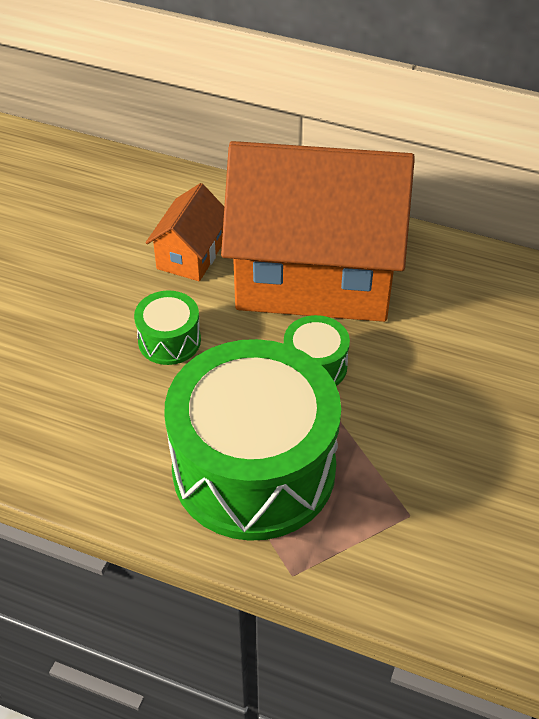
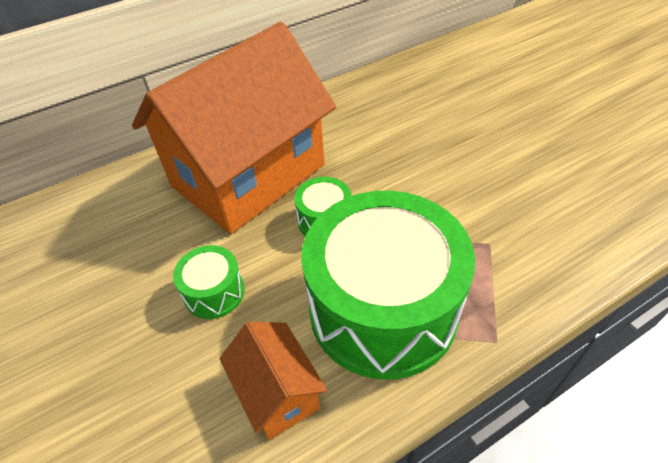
camera: 50 degrees left, 0 degrees up
(191, 255) = (150, 231): orange house -> orange house (278, 392)

